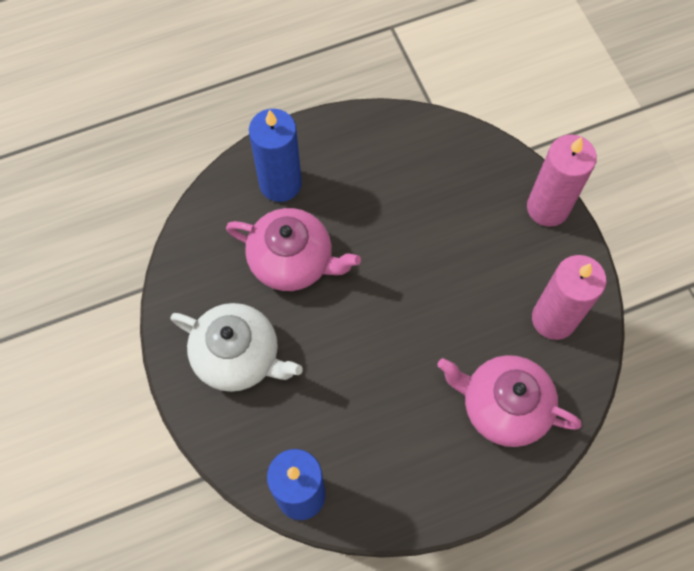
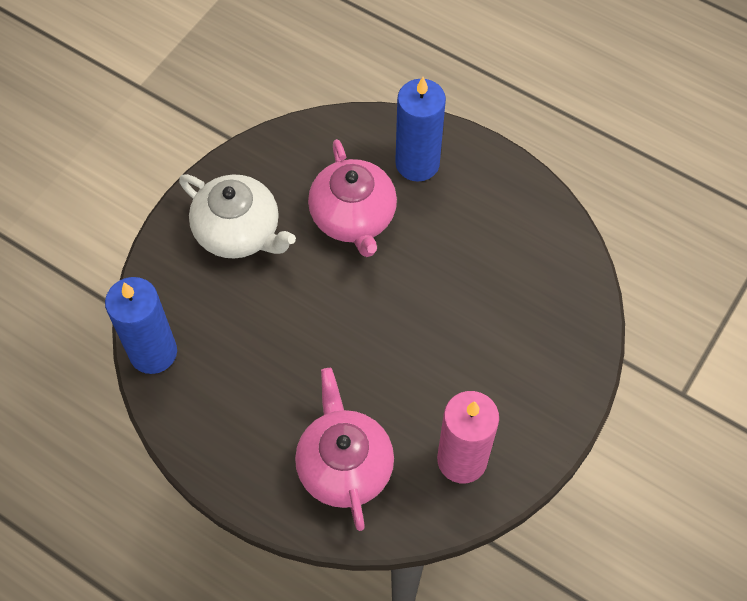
camera: 55 degrees right, 5 degrees down
(238, 356) = (239, 231): white teapot -> white teapot turned 45 degrees counterclockwise
(547, 208) = (572, 390): pink candle -> none

